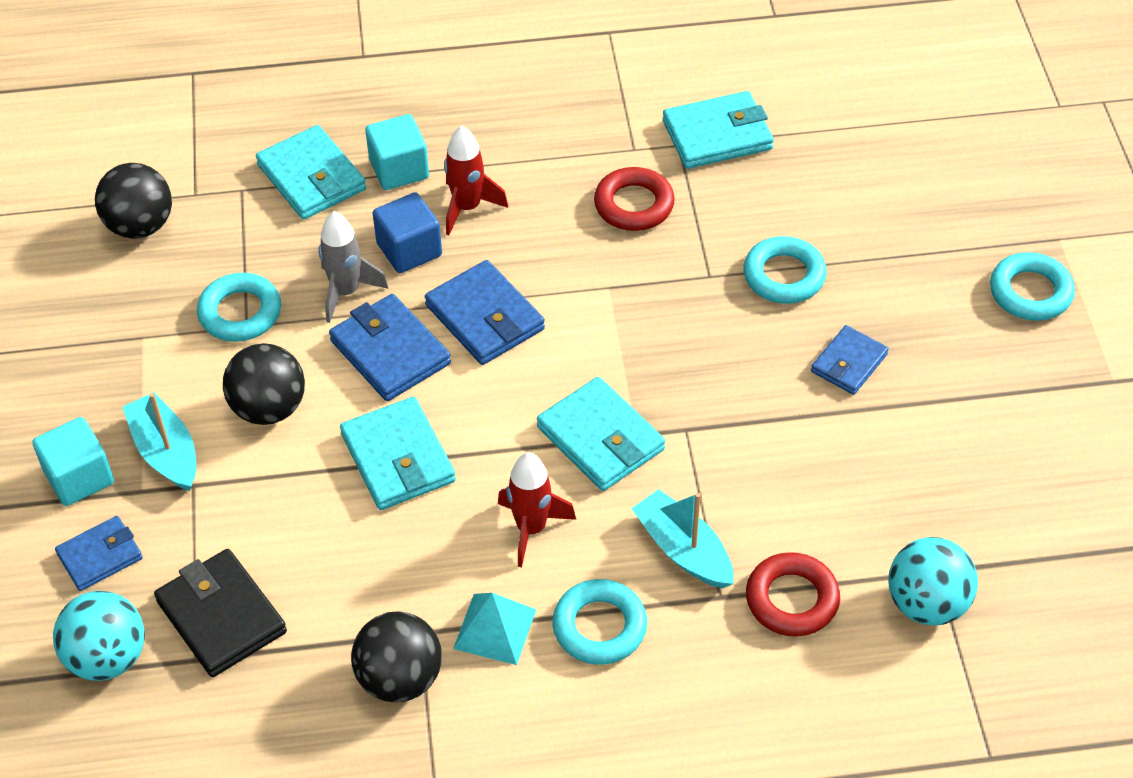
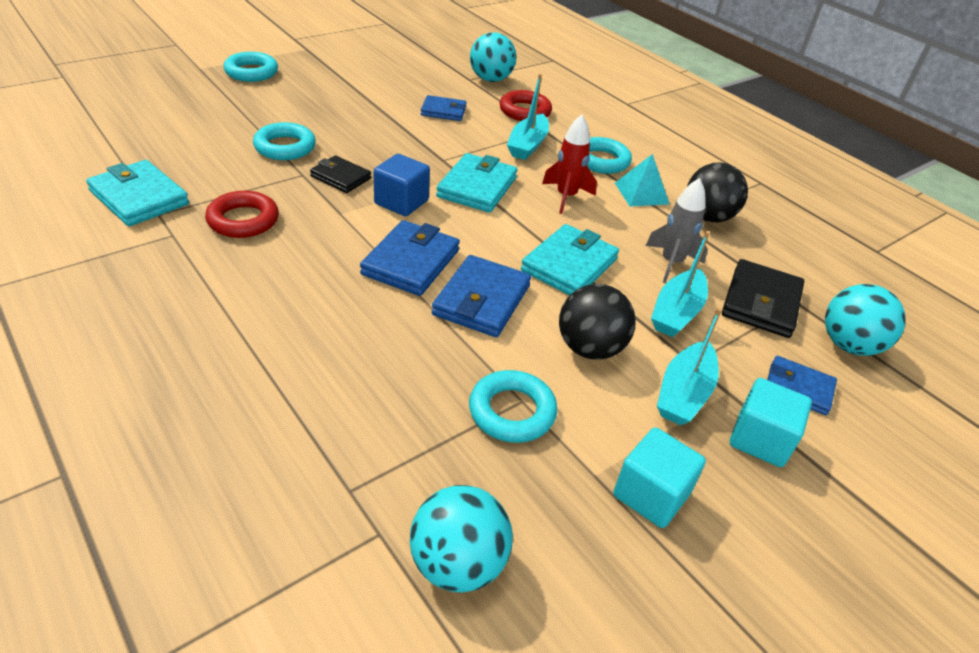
camera: 125 degrees left, 10 degrees down
(140, 226) = (458, 563): black ball -> turquoise ball
(263, 517) = (676, 312): none -> turquoise boat
(312, 177) = (302, 434): turquoise wallet -> none
(346, 292) = (438, 349): grey rocket -> grey rocket (671, 263)
(399, 169) = (259, 370): turquoise cube -> turquoise cube (651, 494)
(409, 250) = (364, 327): blue cube -> blue cube (401, 202)
(467, 207) = (291, 308): red rocket -> none
(686, 309) = (340, 177): none -> black wallet
(849, 363) = (347, 116): blue wallet -> blue wallet (443, 111)

